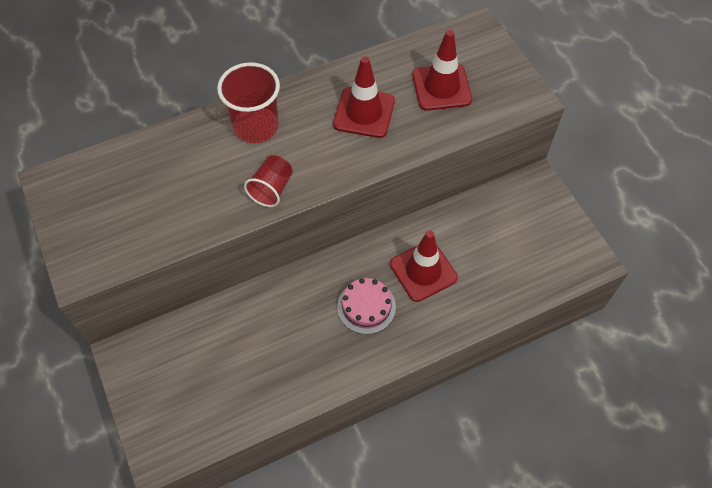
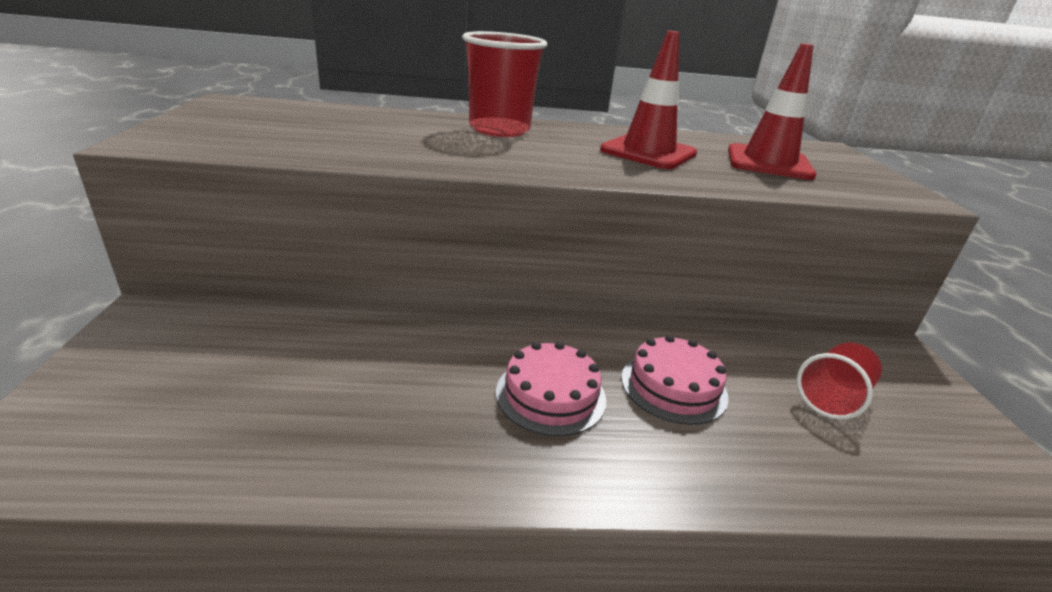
camera: 20 degrees right, 30 degrees down
(271, 189) = (477, 160): red cup -> red cup (832, 398)
(423, 271) = (673, 386): red traffic cone -> pink cake

